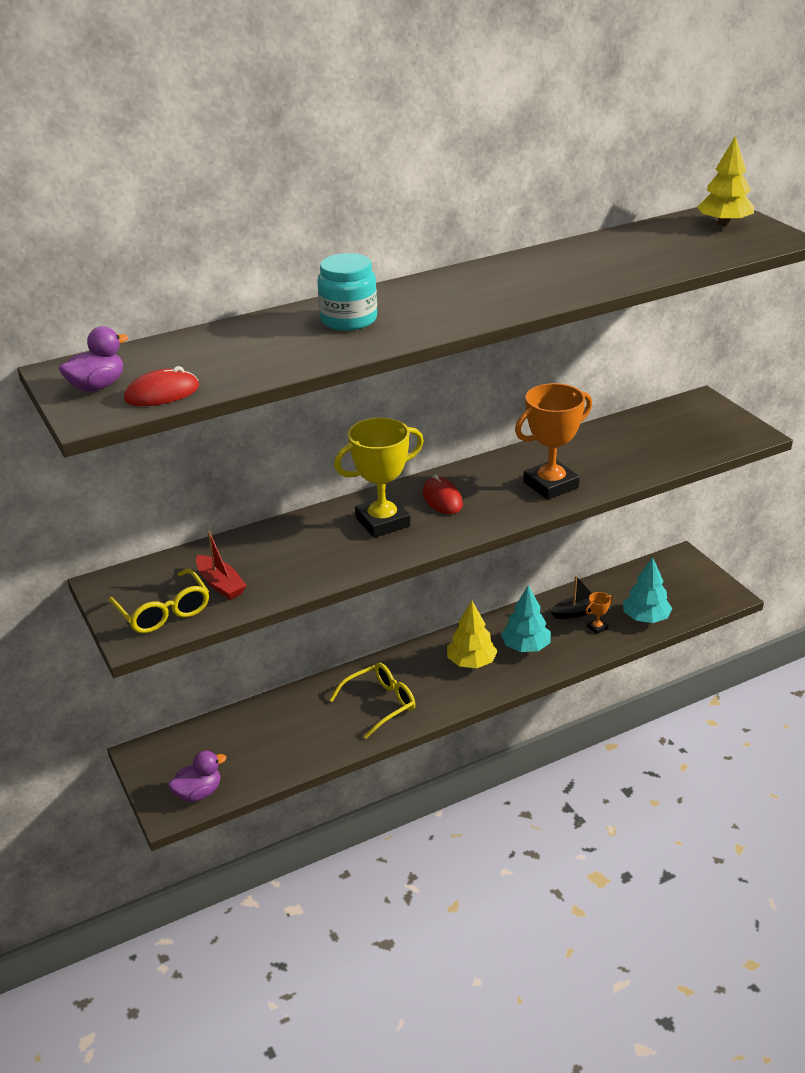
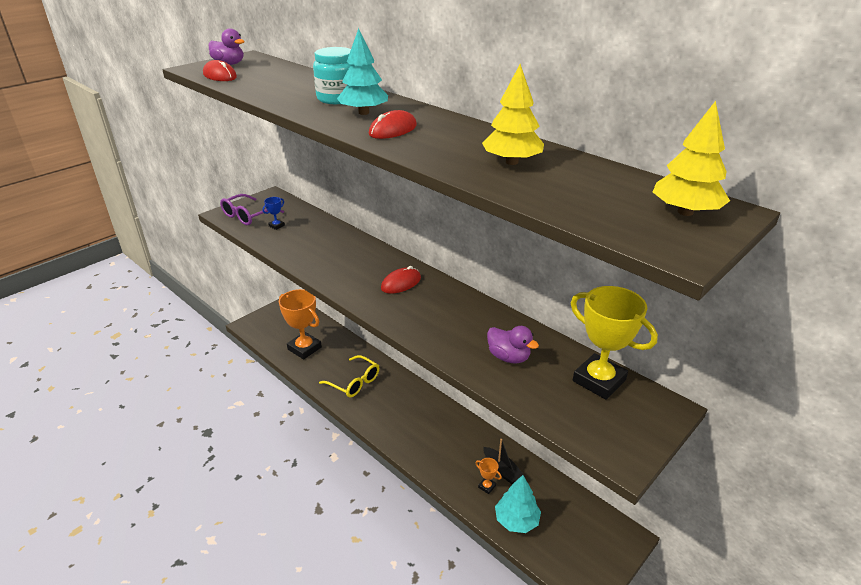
camera: 70 degrees right, 0 degrees up
(164, 612) = (247, 216): yellow glasses -> purple glasses
(198, 793) = (262, 330): purple duck -> purple duck (508, 357)
(220, 584) = (276, 226): red boat -> blue trophy
(382, 522) = (361, 265): yellow trophy -> yellow trophy (599, 380)
(471, 662) = (413, 417): yellow tree -> yellow tree (512, 162)
(484, 300) = (393, 130): none -> red mouse
(526, 647) = (442, 445): turquoise tree -> turquoise tree (363, 113)
(551, 485) = (445, 331): orange trophy -> orange trophy (304, 348)

